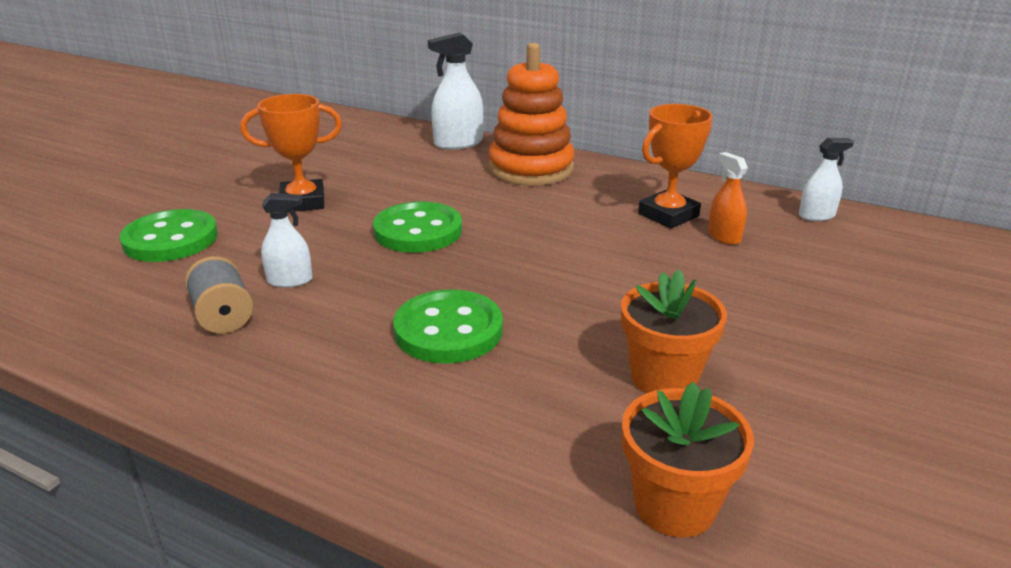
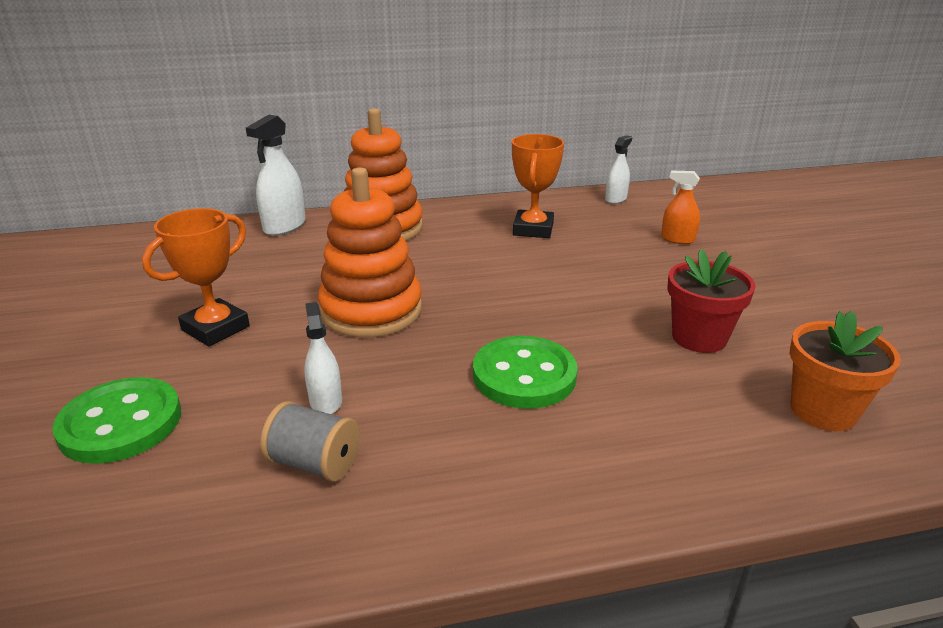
camera: 40 degrees left, 0 degrees up
(290, 280) = (326, 401): white spray bottle -> white spray bottle turned 60 degrees counterclockwise
(418, 231) = (371, 311): green button -> orange stacking toy
(664, 377) = (699, 338): orange flower pot -> red flower pot
(724, 236) = (588, 231): orange spray bottle -> orange spray bottle (677, 239)

